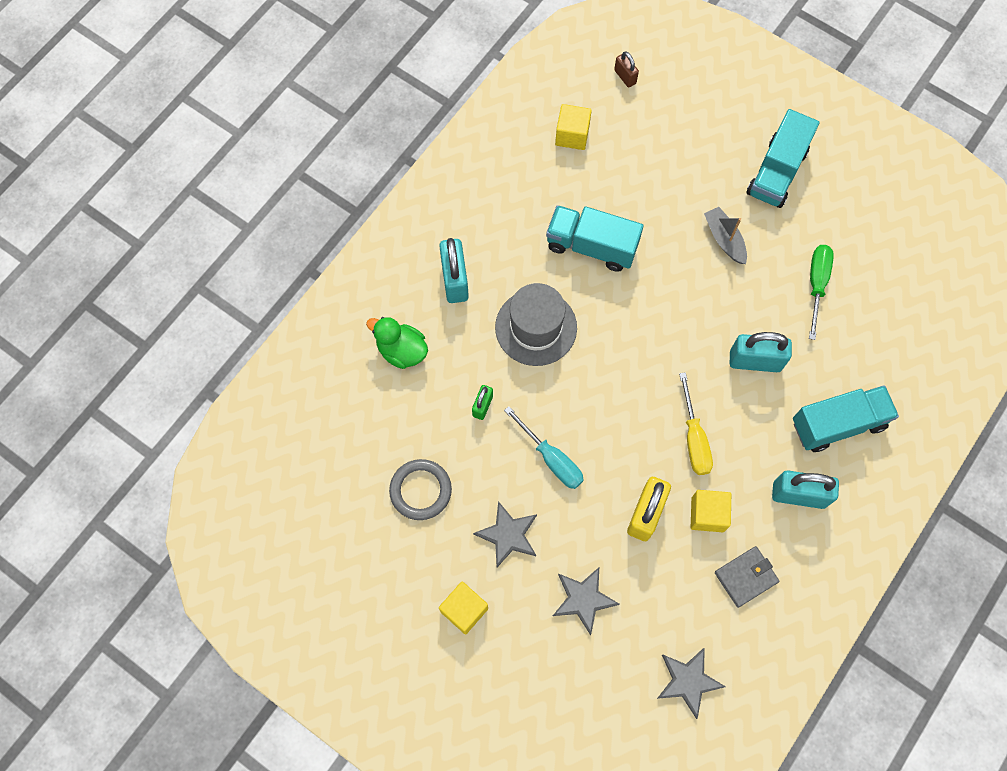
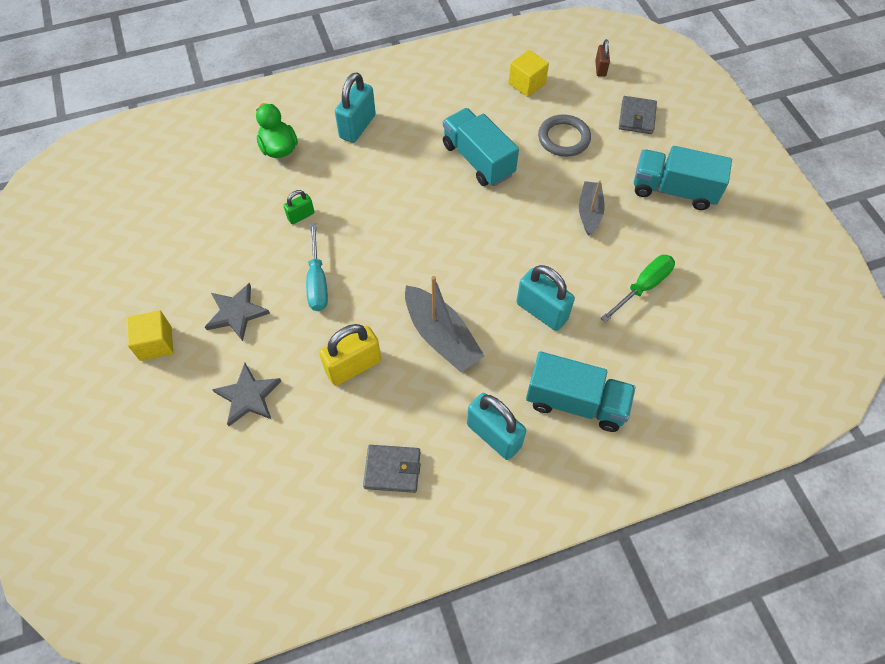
camera: 35 degrees right, 10 degrees down
(420, 490) = (205, 243): grey ring -> grey ring (563, 138)
(536, 327) = (387, 188): grey hat -> none
(688, 681) = (272, 518): grey star -> none
(694, 113) = (637, 117): none -> grey wallet
(694, 438) = (441, 336): yellow screwdriver -> grey boat
(707, 514) = (403, 399): yellow cube -> none
(776, 172) = (673, 190): turquoise truck -> turquoise truck turned 45 degrees clockwise

